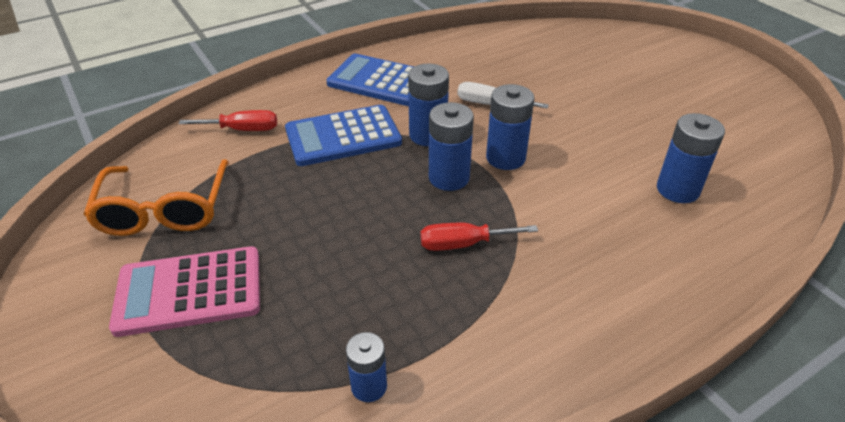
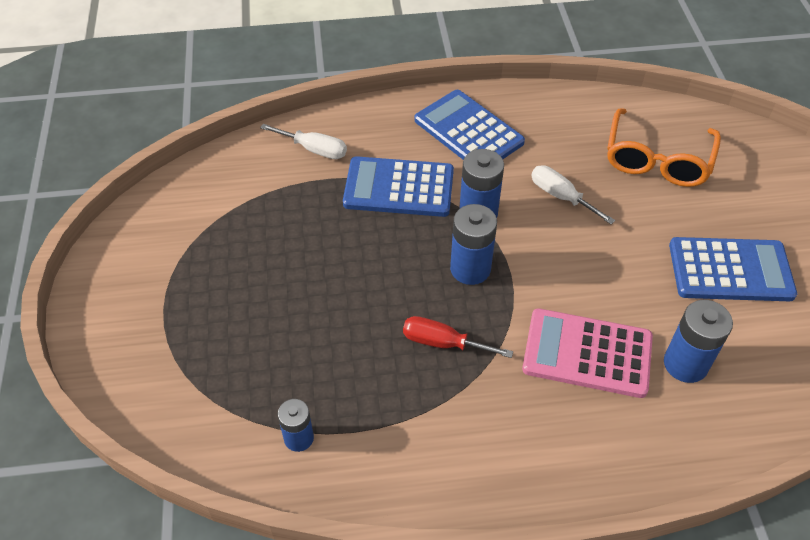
camera: 25 degrees right, 10 degrees up
(164, 210) = (216, 215): orange glasses -> orange glasses (657, 160)
(189, 291) = (205, 301): pink calculator -> pink calculator (587, 353)
(242, 130) = (314, 149): red screwdriver -> white screwdriver
(505, 158) = (537, 266): blue battery -> none
(657, 116) = (730, 270): none -> blue calculator

